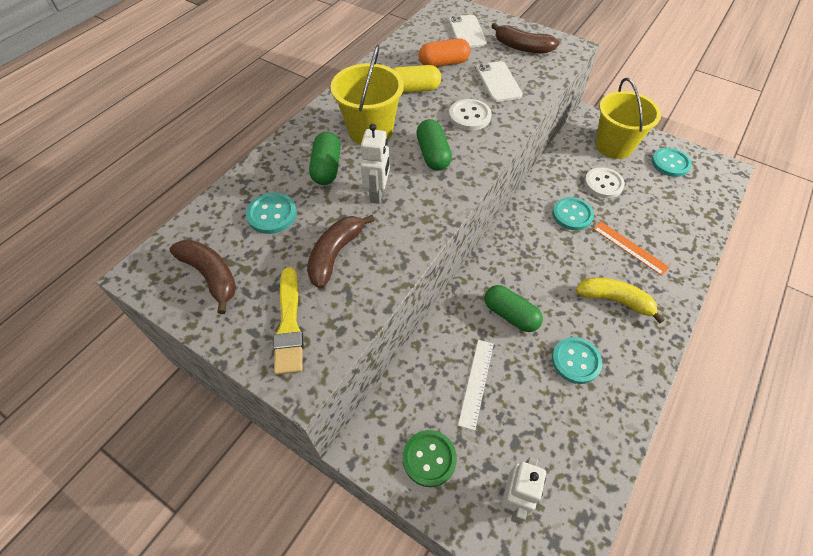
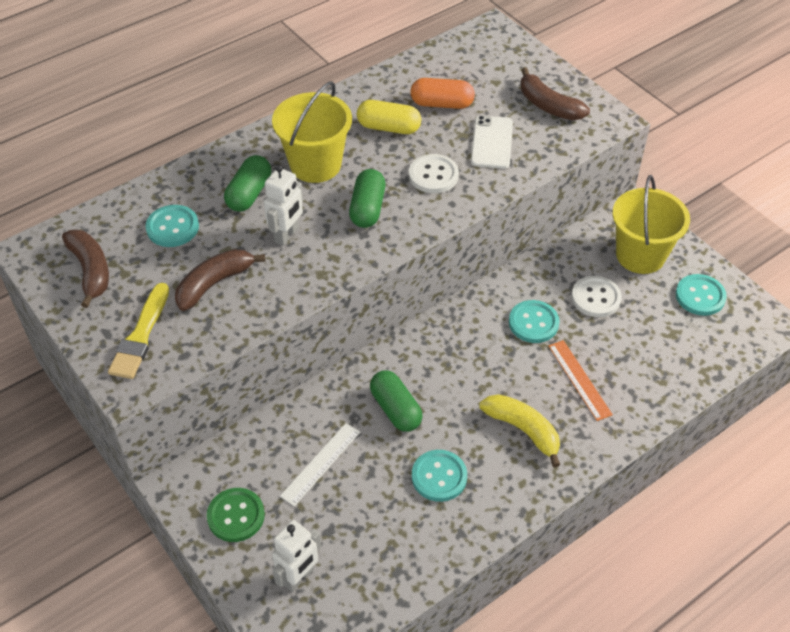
camera: 20 degrees right, 5 degrees down
(467, 32) = (493, 70): white phone -> none

